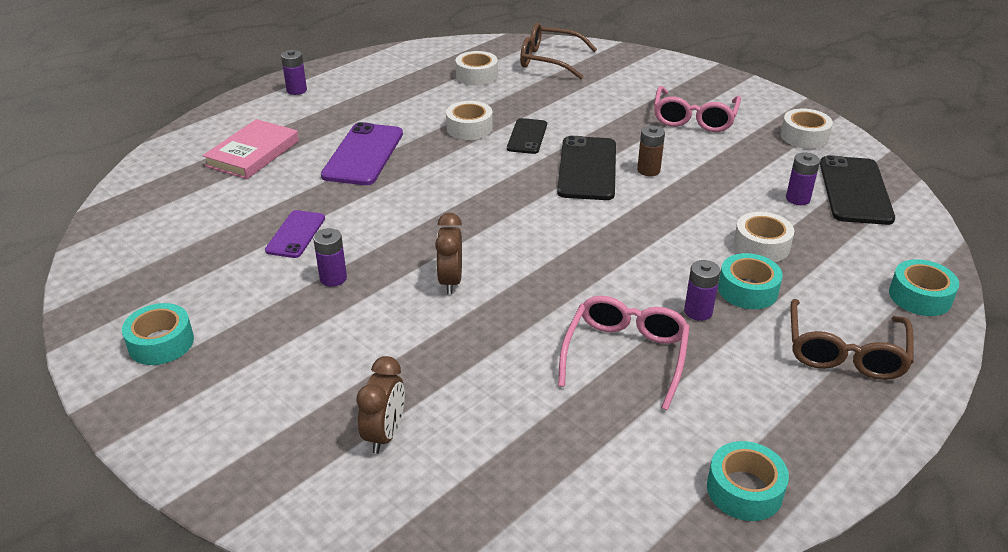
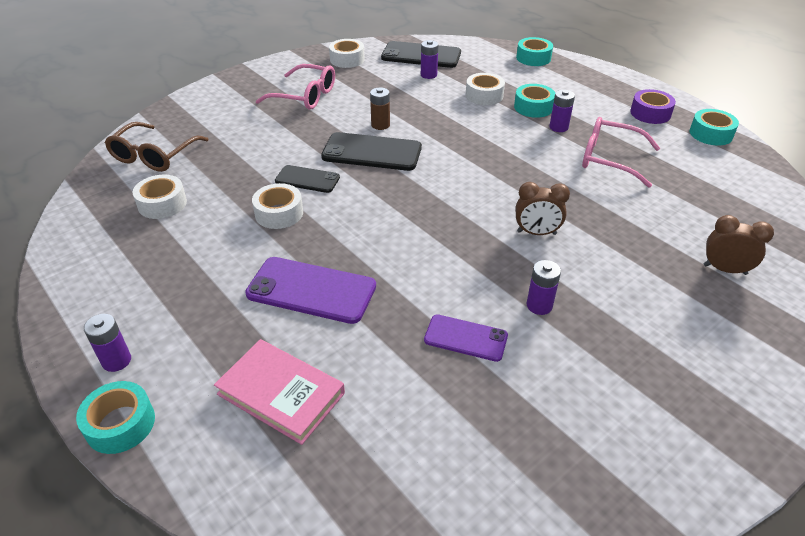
camera: 85 degrees left, 5 degrees up
(161, 343) = (661, 433): turquoise tape -> turquoise tape (120, 424)
(787, 419) = (650, 113): none -> purple tape
(845, 352) = (588, 87): brown glasses -> none

